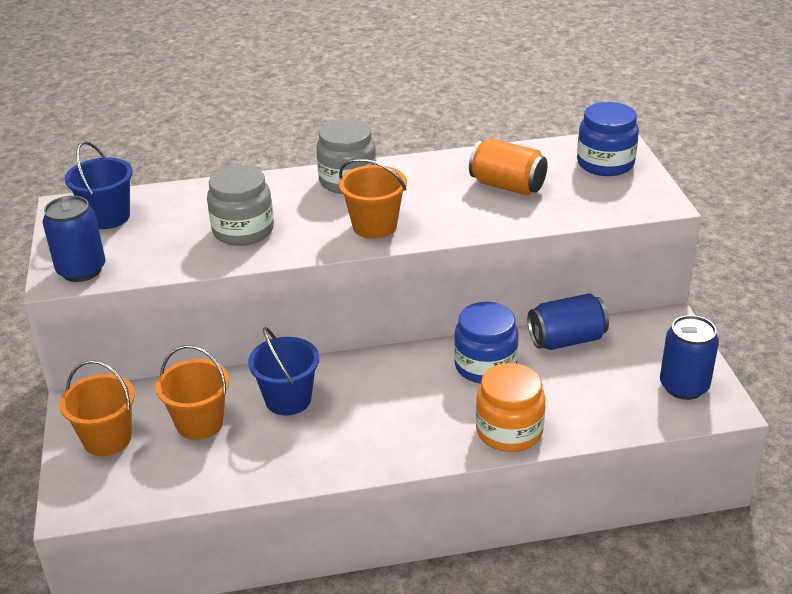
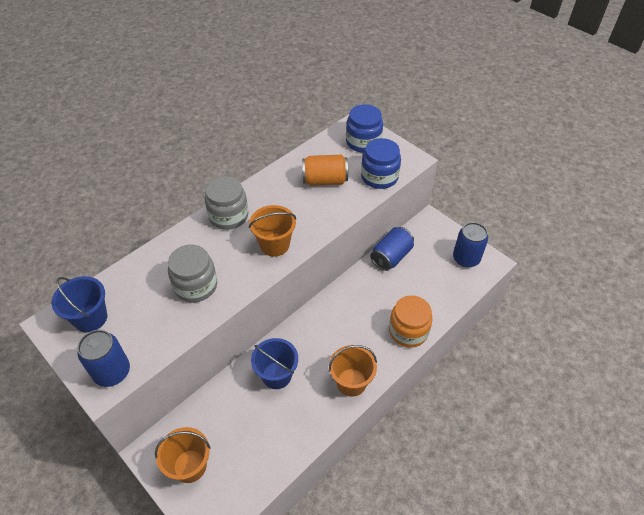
camera: 35 degrees left, 15 degrees up
(200, 423) = (238, 421): orange bucket -> orange bucket (351, 382)
(485, 366) = (364, 295): blue jar -> blue jar (379, 177)

